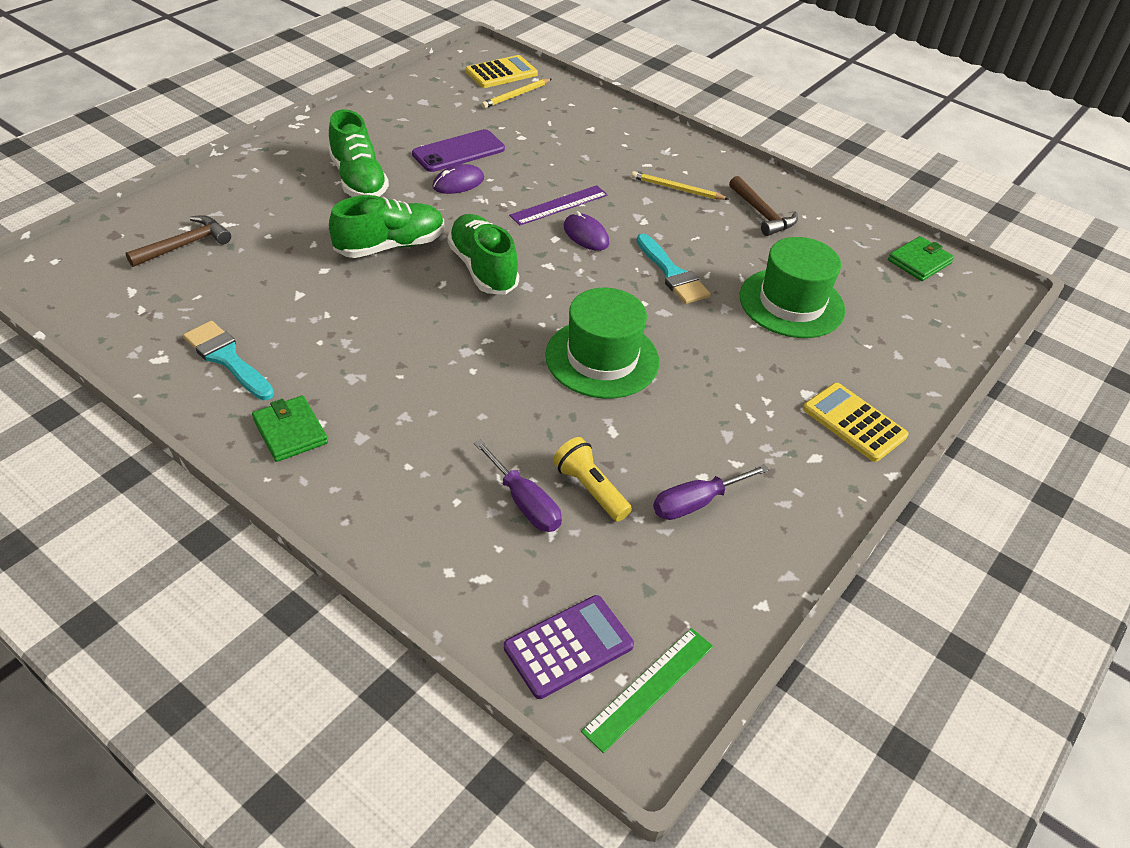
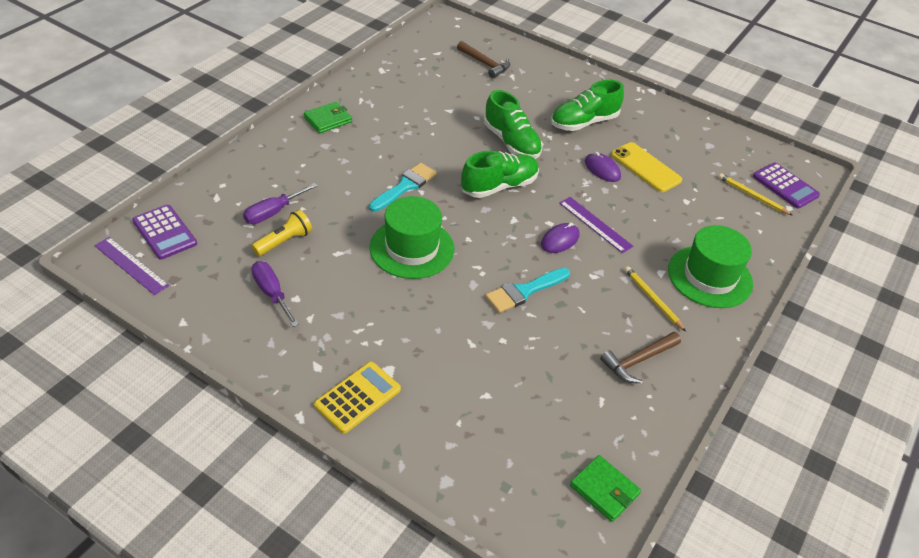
camera: 85 degrees right, 0 degrees up
(227, 358) = (385, 91): turquoise brush -> turquoise brush (405, 186)
(458, 151) = (645, 167): purple phone -> yellow phone
(501, 73) = (785, 186): yellow calculator -> purple calculator
(649, 688) = (131, 265): green ruler -> purple ruler
(677, 189) = (652, 299): yellow pencil -> yellow pencil turned 45 degrees counterclockwise
(791, 303) = (505, 370): green hat -> green hat (709, 276)

